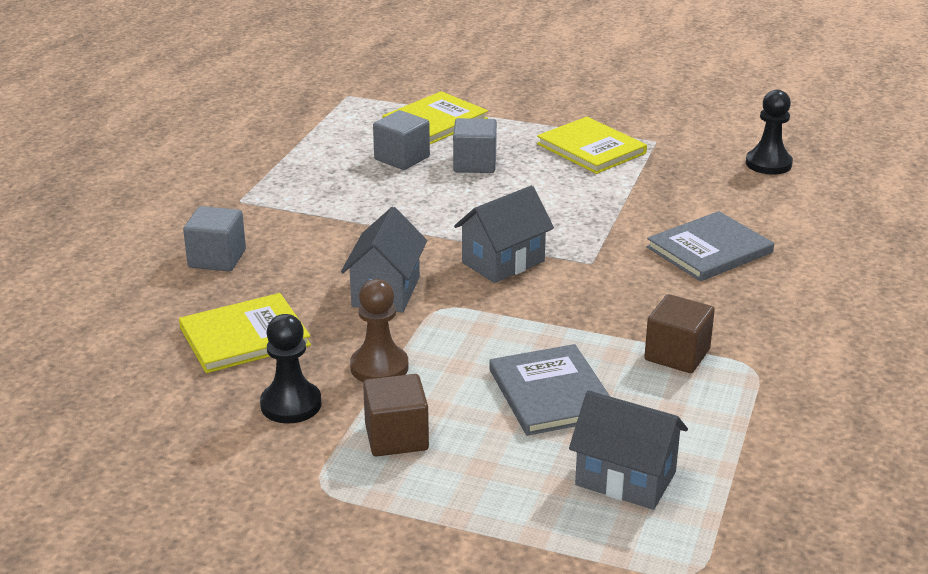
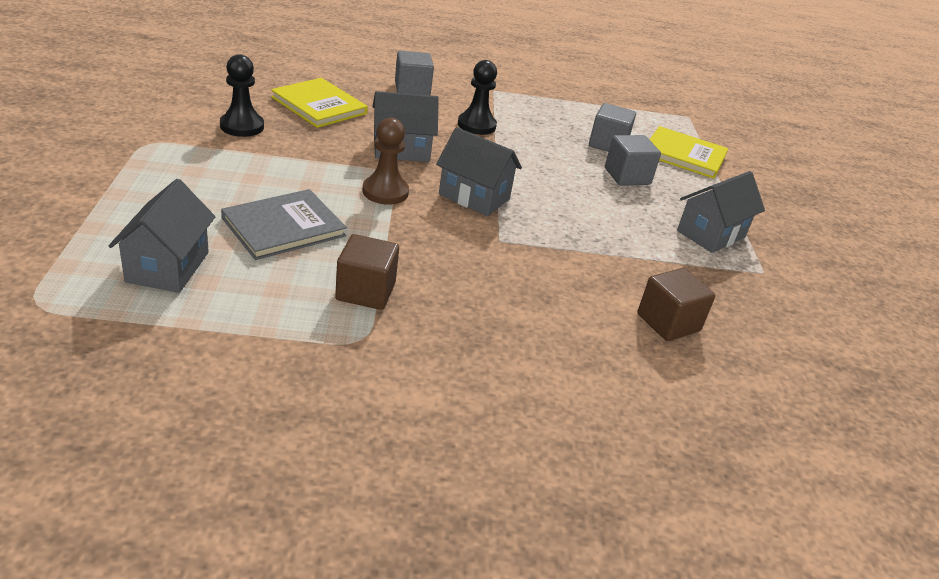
camera: 65 degrees right, 5 degrees up
(379, 367) = (297, 154): brown pawn -> brown pawn (385, 192)
(396, 437) = (210, 165): brown cube -> brown cube (668, 322)
(591, 148) = (711, 234): yellow book -> grey house
(709, 250) = (568, 310): grey book -> none
(768, 164) = (788, 352): black pawn -> black pawn (476, 125)

